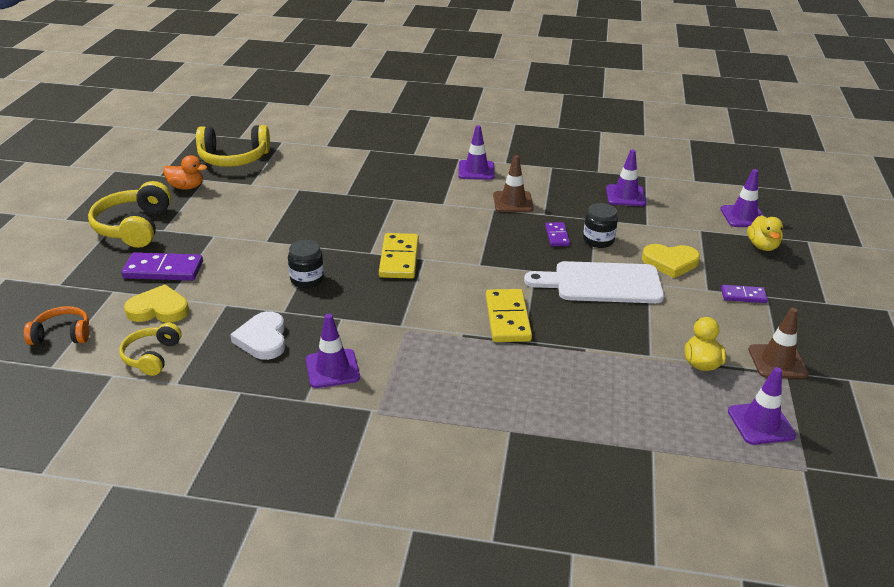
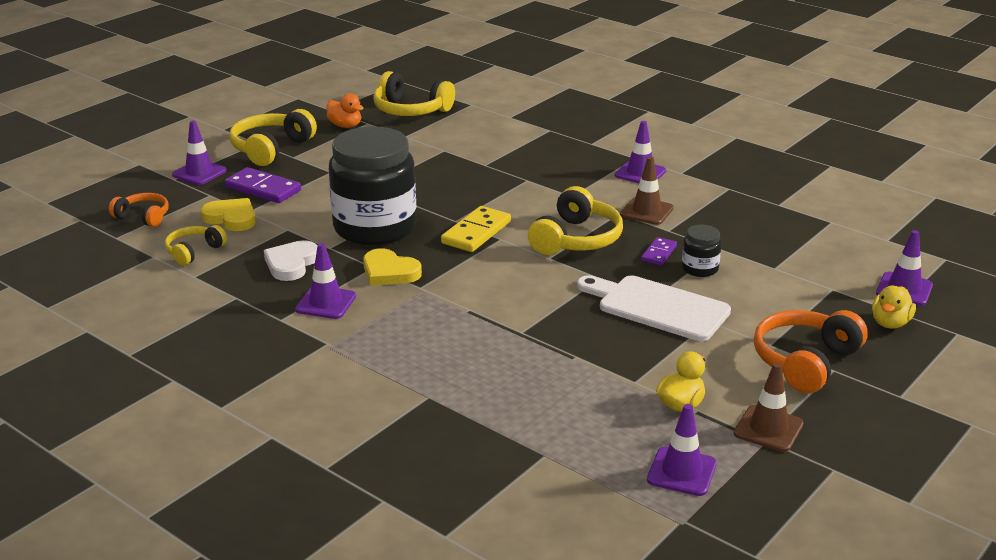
camera: 30 degrees right, 5 degrees down
(307, 279) = (375, 228): black jar -> black jar, size x2.38
(484, 242) = (576, 239): none -> yellow headphones
(507, 318) = (525, 310): yellow domino -> none
(625, 196) = (782, 235): purple traffic cone -> purple traffic cone (199, 173)
(670, 262) = (757, 309): yellow heart -> yellow heart (389, 272)
(743, 296) = (805, 362): purple domino -> orange headphones

